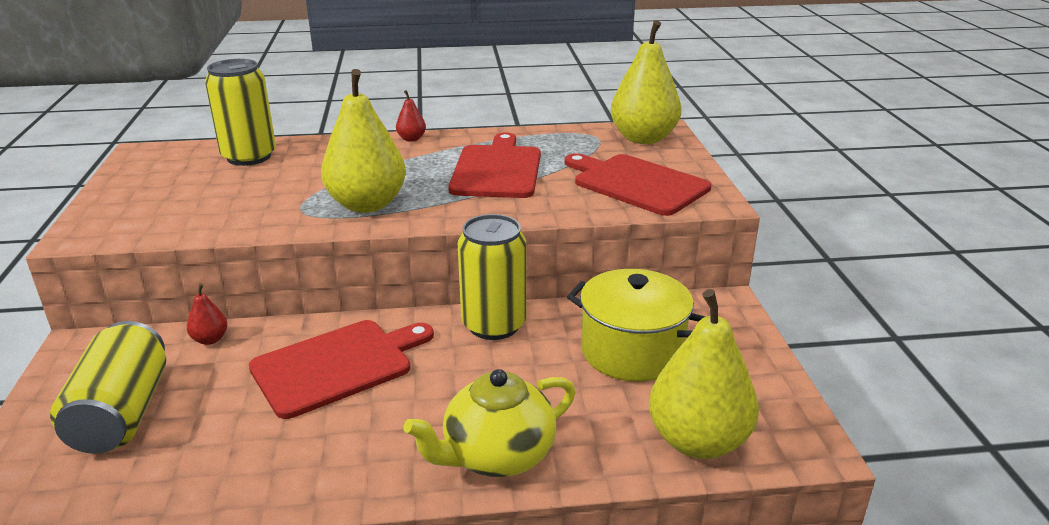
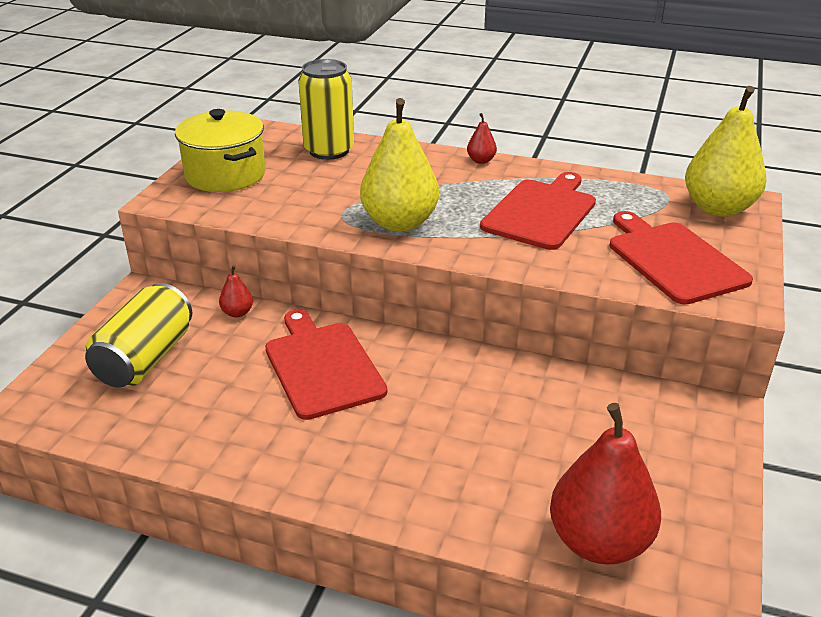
camera: 25 degrees right, 5 degrees up
(337, 365) = (322, 366): red cutting board -> red cutting board turned 105 degrees counterclockwise
(494, 325) = (476, 367): yellow can -> none
(497, 456) = (407, 491): yellow teapot -> none
(632, 351) = (591, 432): yellow pot -> yellow pot (225, 175)
(698, 441) = (599, 542): yellow pear -> red pear

